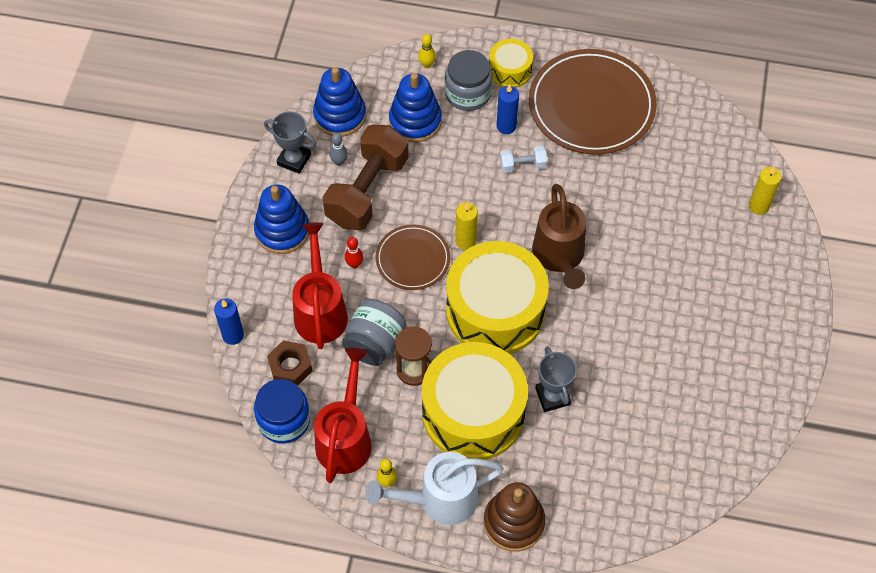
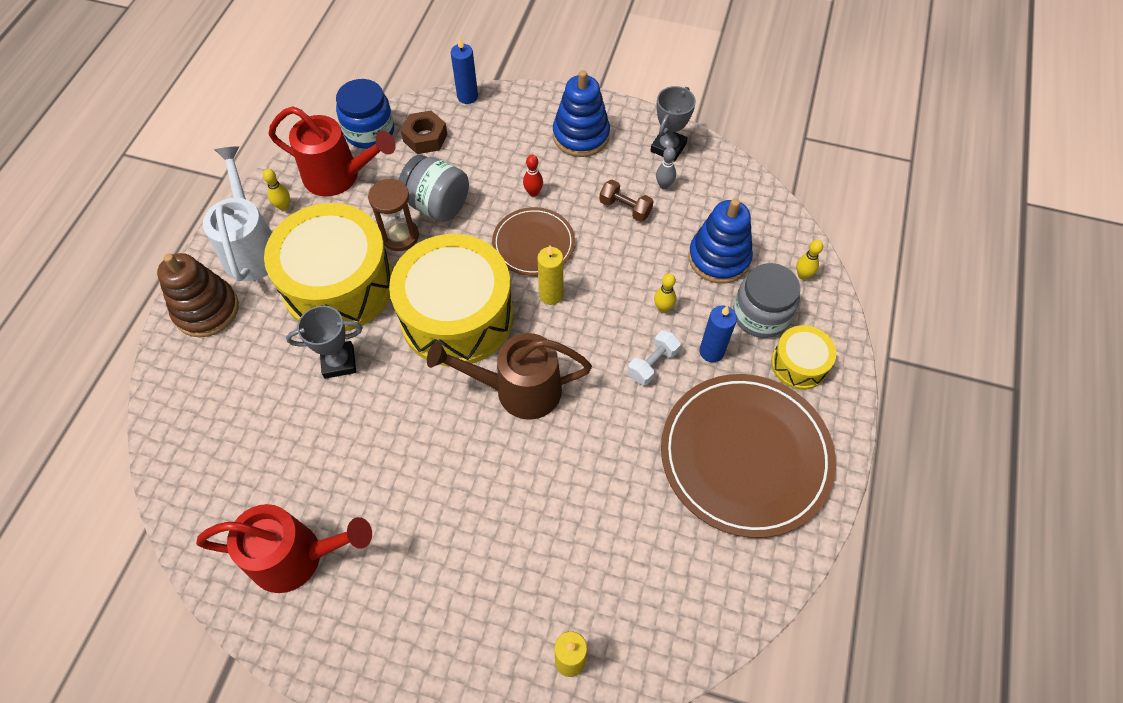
camera: 95 degrees right, 0 degrees up
(320, 310) = (483, 162): red watering can -> red watering can (297, 557)
(340, 115) = (726, 188): blue stacking toy -> none
(367, 191) = (625, 208): brown dumbbell -> brown dumbbell, size x0.44
(469, 159) = (663, 308): none -> yellow bowling pin
(522, 165) = (652, 364): white dumbbell -> white dumbbell turned 45 degrees clockwise

